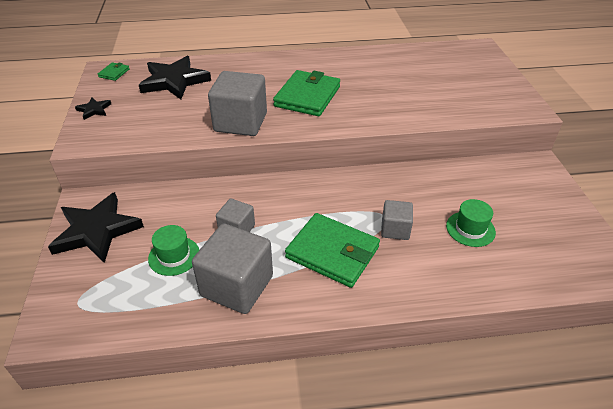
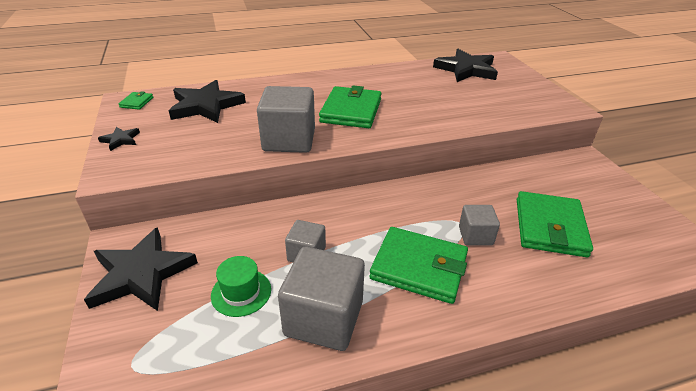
camera: 10 degrees left, 5 degrees down
(439, 58) = (466, 69): none -> black star
(470, 229) = (550, 227): green hat -> green wallet

